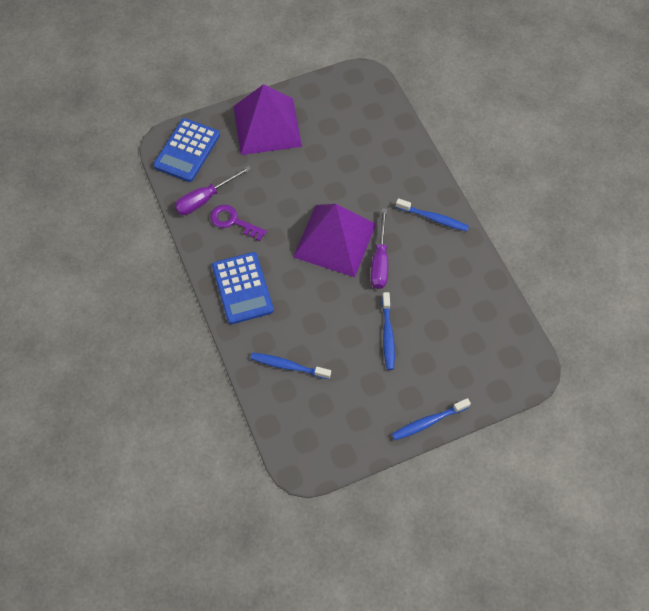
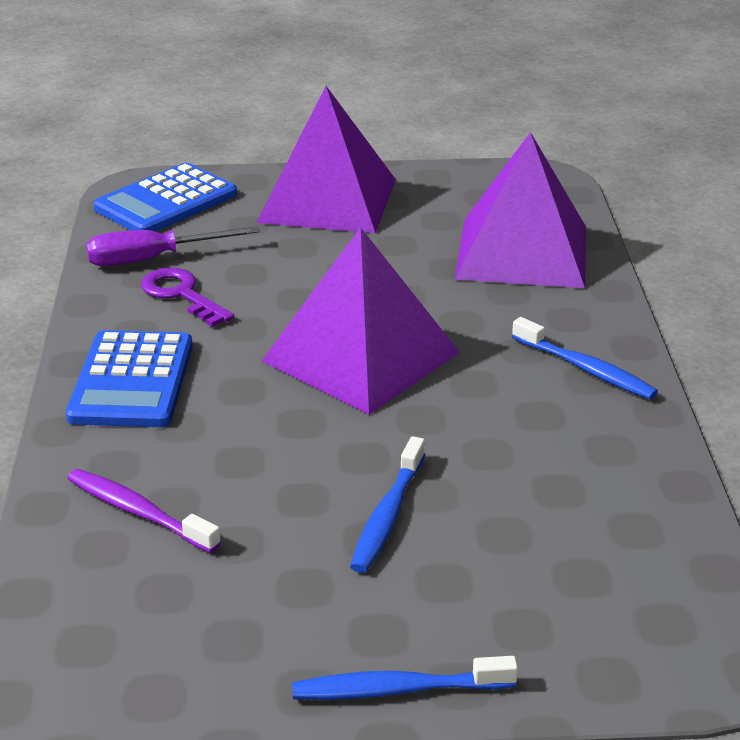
camera: 20 degrees right, 30 degrees down
(288, 366) = (138, 512): blue toothbrush -> purple toothbrush
(376, 141) = (522, 252): none -> purple pyramid
(380, 261) = (436, 404): purple screwdriver -> none

